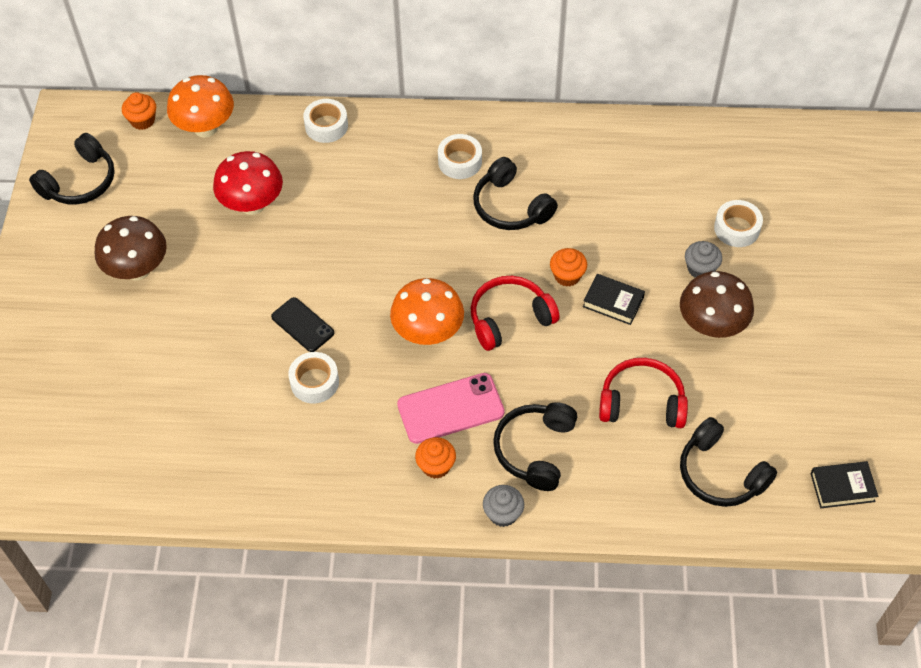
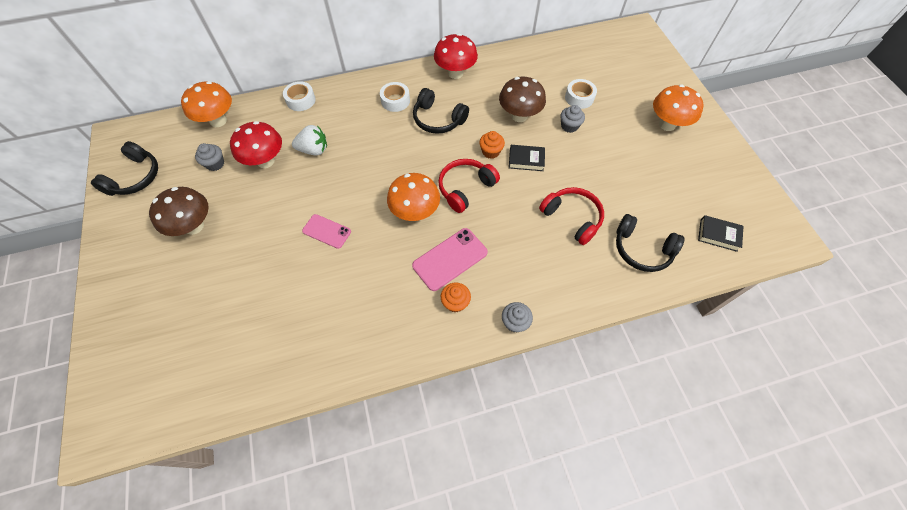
camera: 20 degrees left, 5 degrees up
(142, 120) = (172, 126): orange cupcake -> none
(185, 190) = (215, 164): none -> grey cupcake
(302, 325) = (326, 231): black phone -> pink phone
(314, 382) = (348, 268): white tape -> none
(321, 206) = (314, 150): none -> white strawberry
(535, 450) = (518, 270): black headphones -> none
(564, 140) = (455, 73): none -> red mushroom
(642, 402) = (572, 218): red headphones -> red headphones turned 60 degrees clockwise
(711, 325) = (592, 158): brown mushroom -> brown mushroom (519, 116)
(842, 487) = (718, 235): black book -> black book turned 45 degrees clockwise
(853, 306) = (667, 124): none -> orange mushroom

